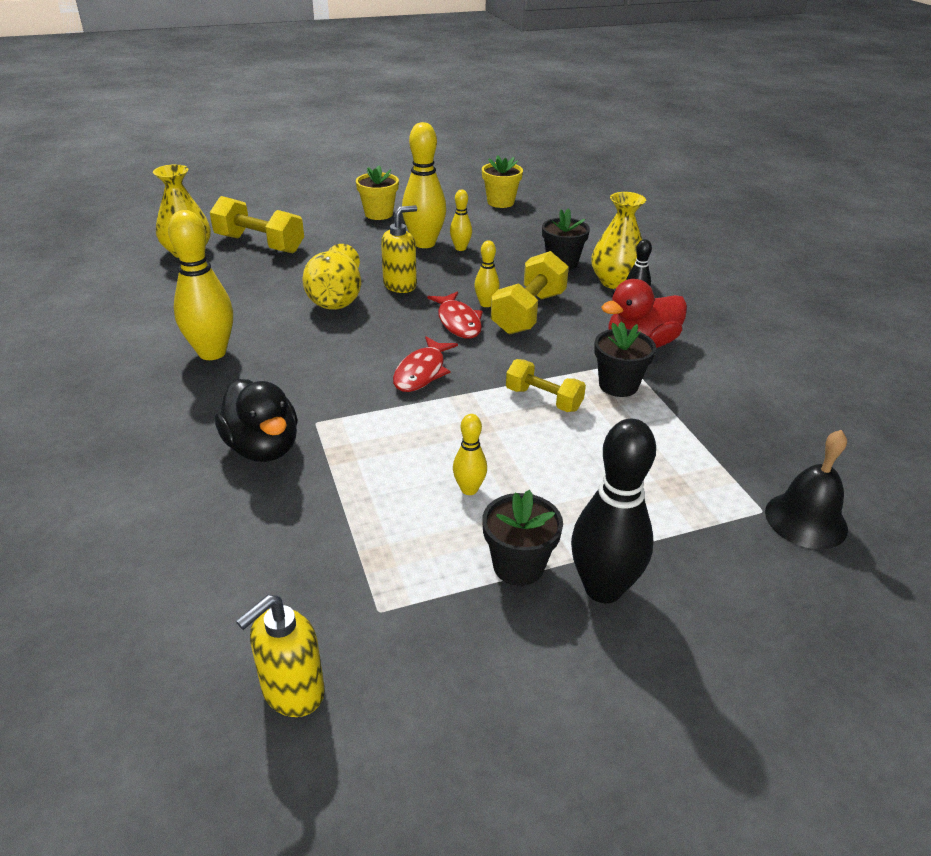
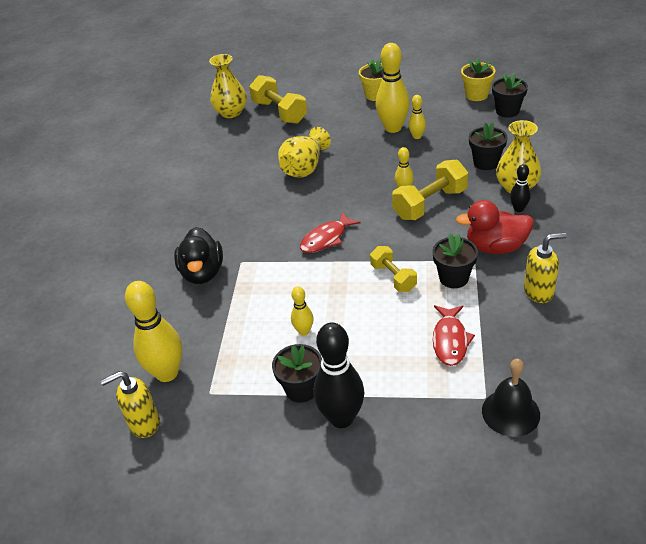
camera: 30 degrees right, 5 degrees up
(212, 353) = (207, 197): yellow bowling pin -> yellow bowling pin (167, 373)
(400, 285) = (353, 163): yellow soap dispenser -> yellow soap dispenser (539, 292)
(458, 322) = (375, 202): red fish -> red fish (450, 340)
(547, 213) = (507, 111): none -> black flower pot

